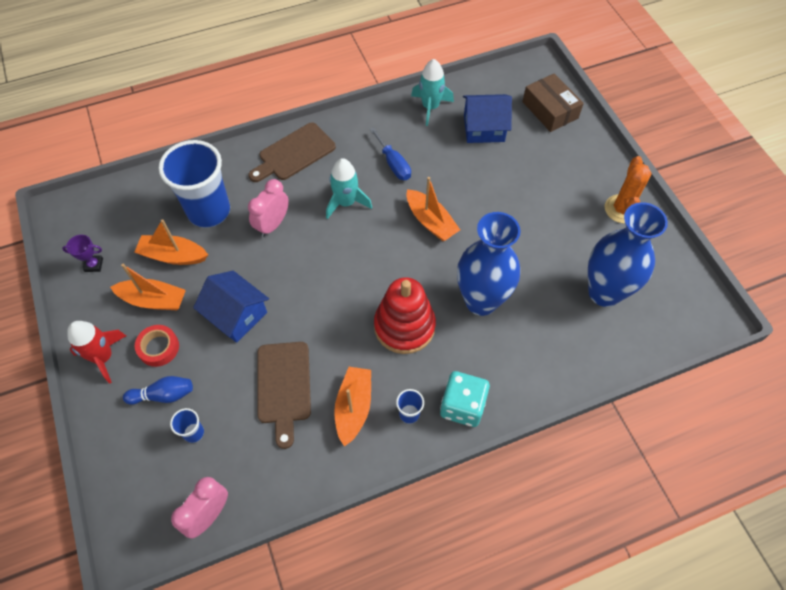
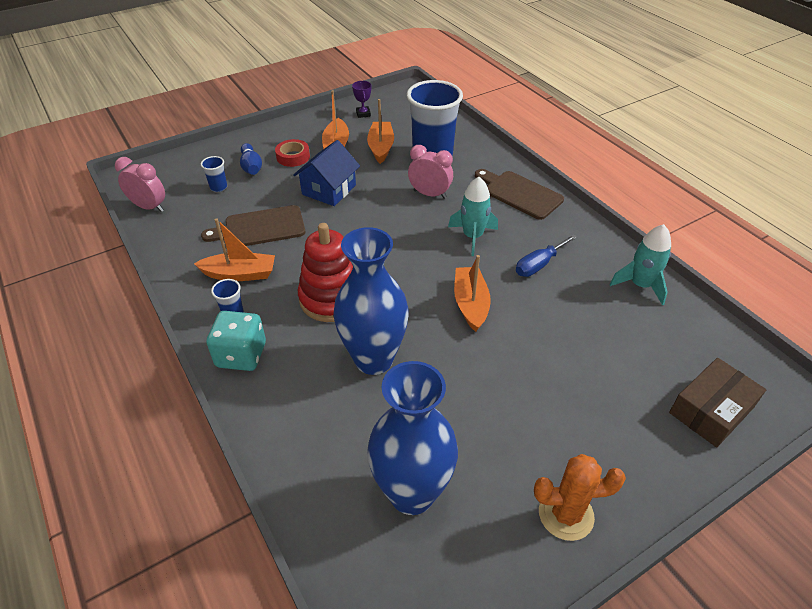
camera: 80 degrees right, 15 degrees down
(103, 357) = (283, 134): red rocket -> none
(430, 221) = (470, 304): orange boat -> orange boat turned 135 degrees clockwise
(484, 128) = (635, 339): blue house -> none

